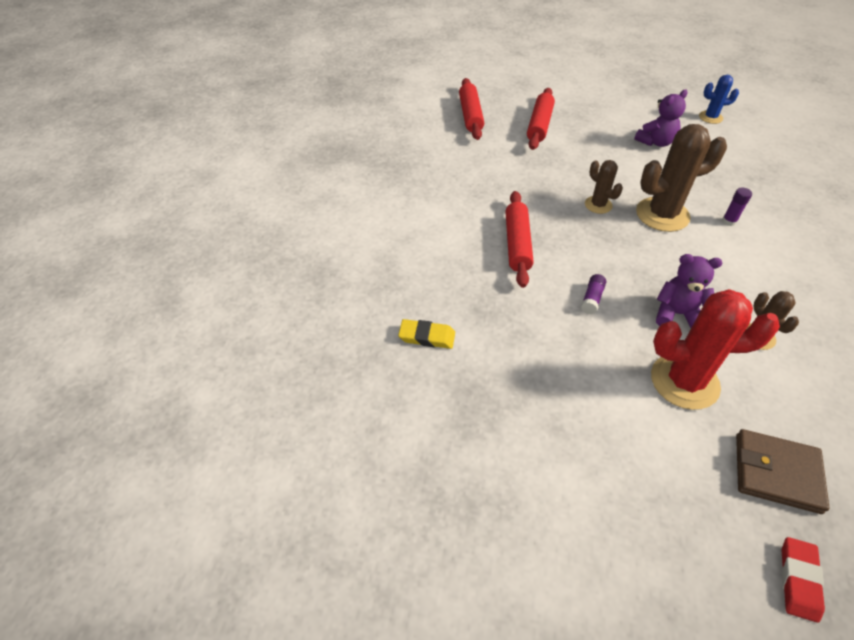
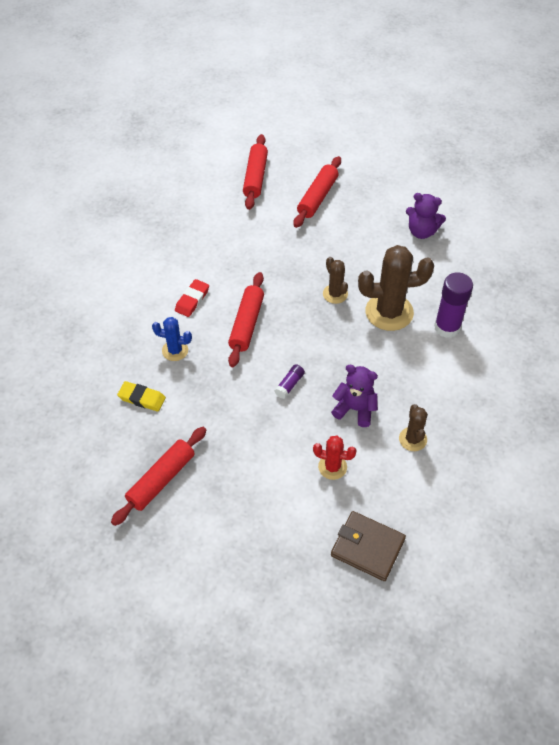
camera: 10 degrees right, 5 degrees up
(485, 429) = (161, 480): none -> red rolling pin
(655, 142) = (421, 231): purple teddy bear -> purple teddy bear turned 45 degrees clockwise
(684, 381) = (332, 467): red cactus -> red cactus, size x0.53
(710, 117) = (491, 209): blue cactus -> blue cactus (175, 350)
(729, 221) = (447, 327): purple glue stick -> purple glue stick, size x2.03
(798, 580) = (342, 621): red eraser -> red eraser (192, 300)

